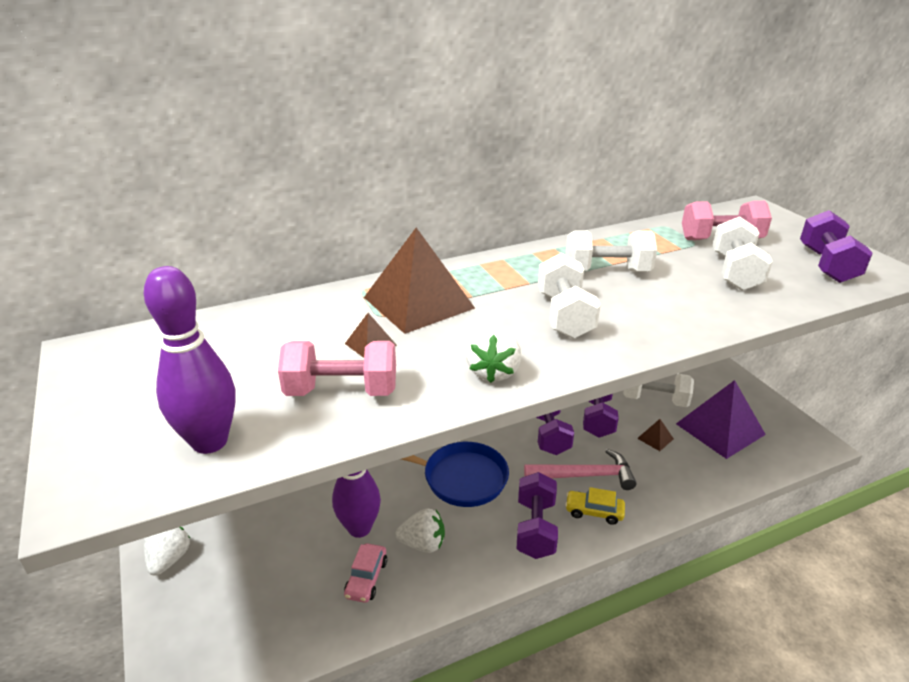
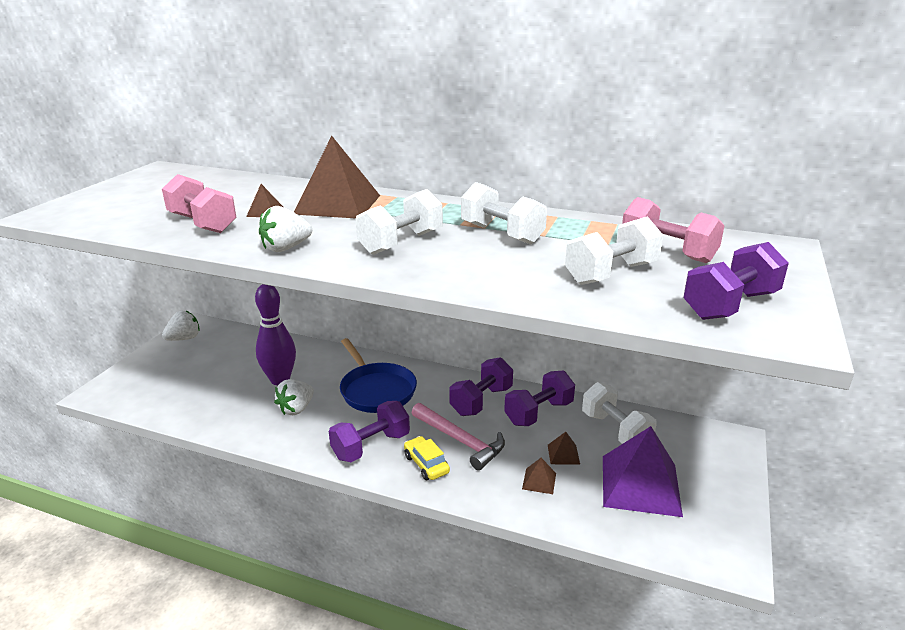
camera: 45 degrees right, 5 degrees down
(210, 442) = (115, 217): purple bowling pin -> none
(366, 578) = (242, 405): pink car -> none
(423, 544) = (296, 409): white strawberry -> white strawberry turned 75 degrees clockwise
(672, 468) = (539, 481): none -> brown pyramid

